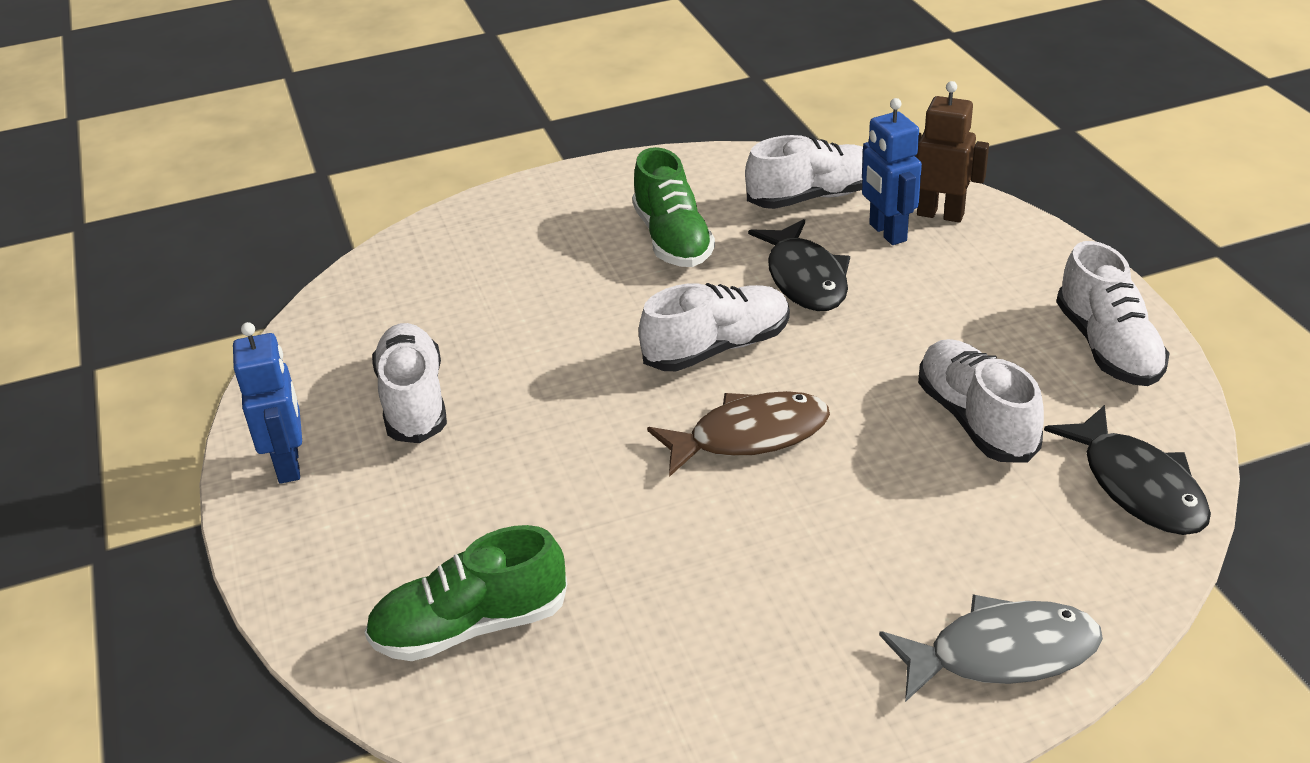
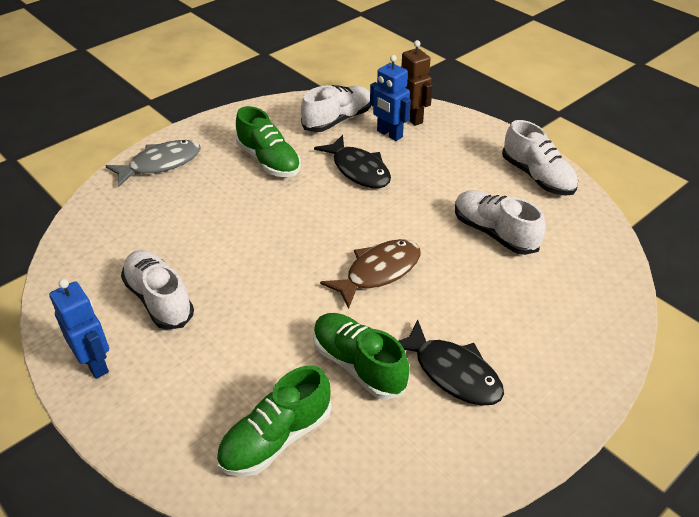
camera: 25 degrees left, 5 degrees up
(643, 560) = (358, 365): none -> green shoe
(717, 348) = (331, 223): white shoe -> none
(940, 214) = (412, 118): brown robot -> brown robot turned 60 degrees clockwise
(1002, 654) = (580, 364): grey fish -> grey fish (161, 164)
(1138, 486) = (593, 251): black fish -> black fish (453, 373)

